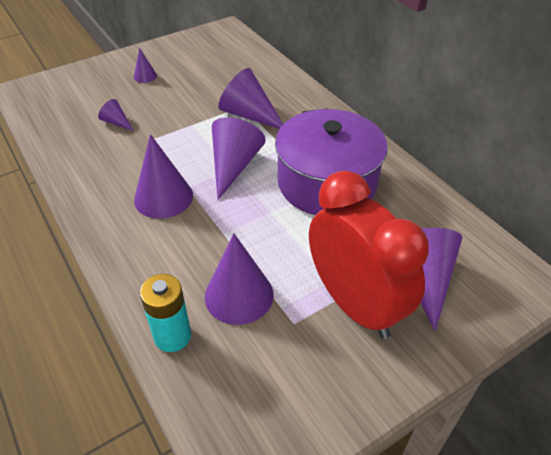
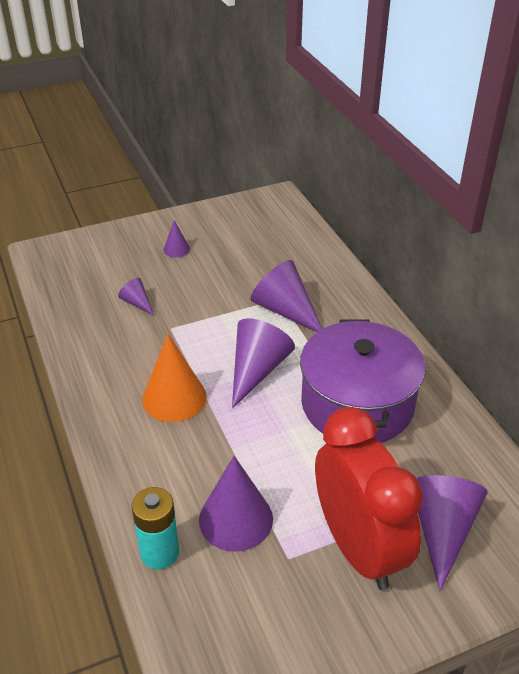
camera: 10 degrees right, 5 degrees down
(163, 197) = (174, 397): purple cone -> orange cone

